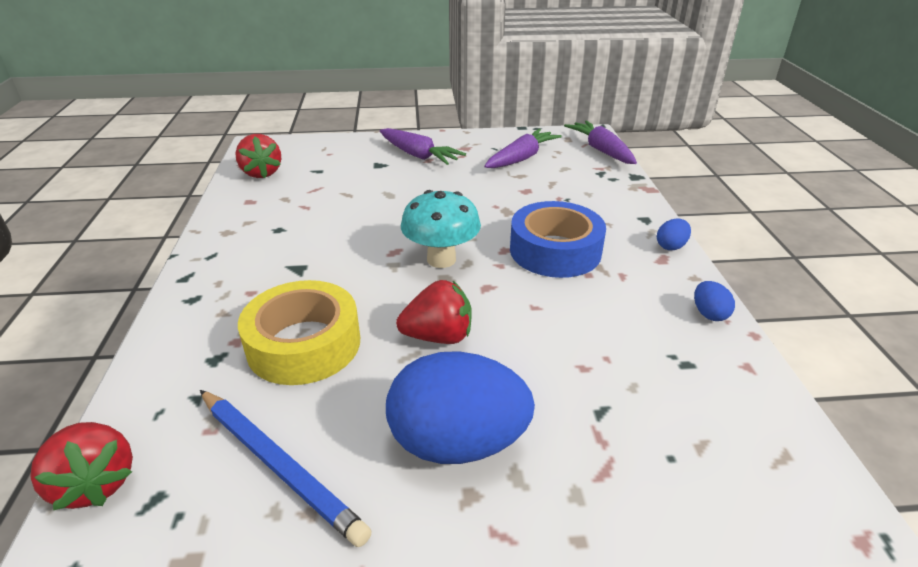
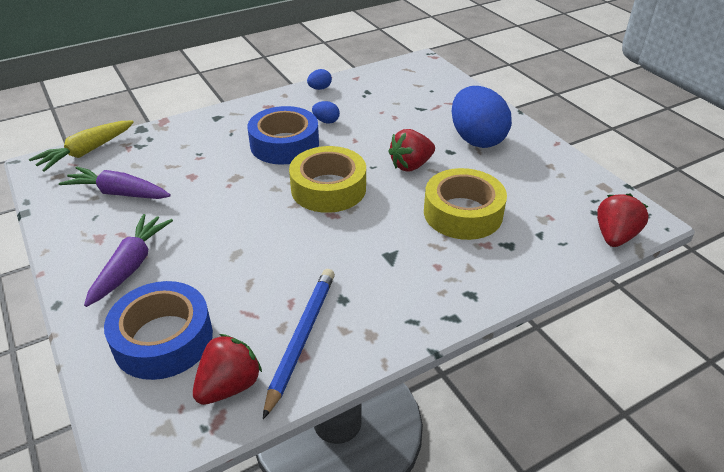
camera: 115 degrees left, 5 degrees up
(279, 466) = (542, 183): blue pencil -> blue pencil (301, 338)
(329, 158) = (163, 339): none -> blue tape
(438, 336) = (411, 165): red strawberry -> red strawberry turned 90 degrees counterclockwise
(441, 259) = (328, 188): turquoise mushroom -> yellow tape
(601, 150) = (86, 152): purple carrot -> yellow carrot
(671, 246) = (251, 104): blue egg -> blue egg (326, 121)

